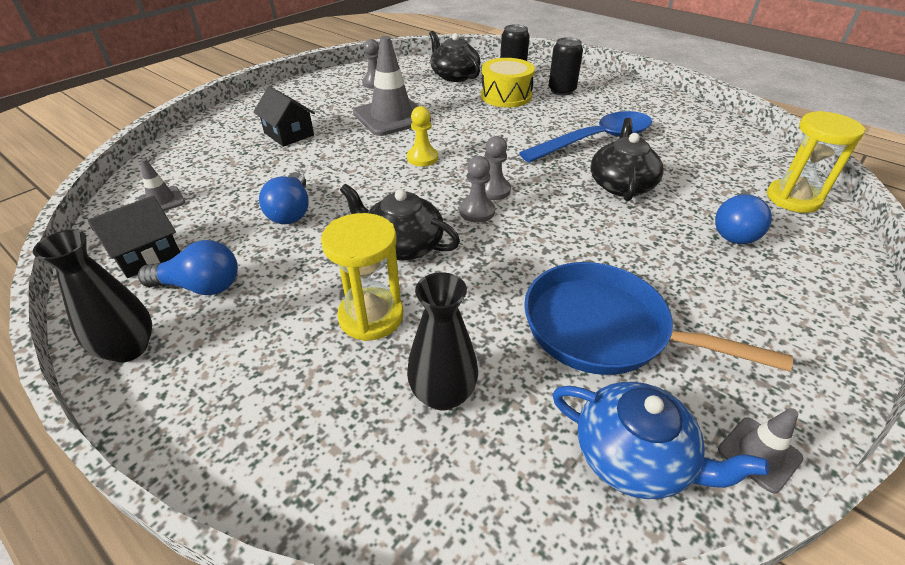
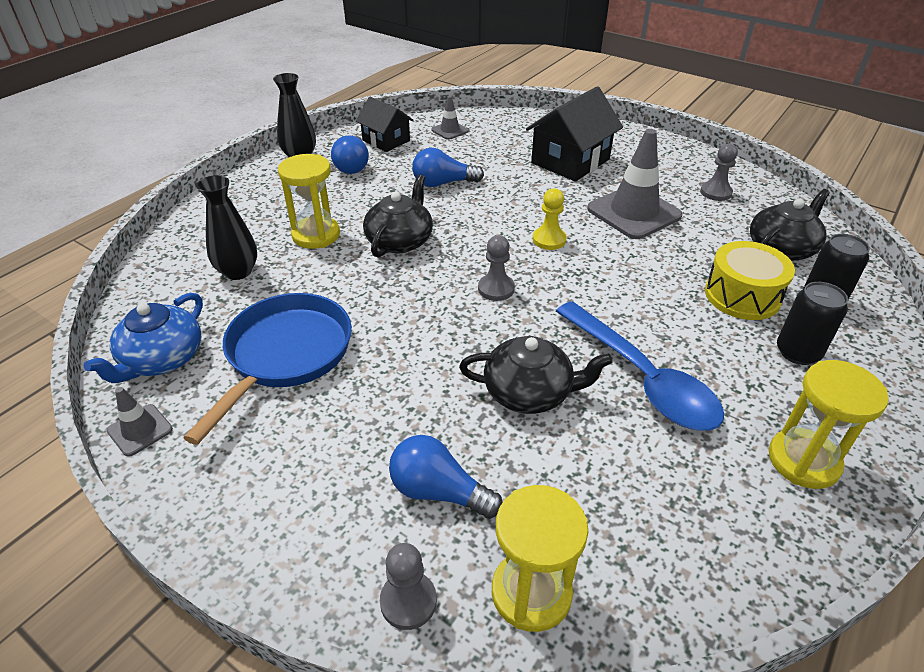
camera: 85 degrees right, 0 degrees up
(289, 134) = (570, 161): black house -> black house, size x1.59
(477, 211) = (455, 279): grey pawn -> grey pawn (408, 601)
(651, 105) = (803, 461): none -> yellow hourglass

